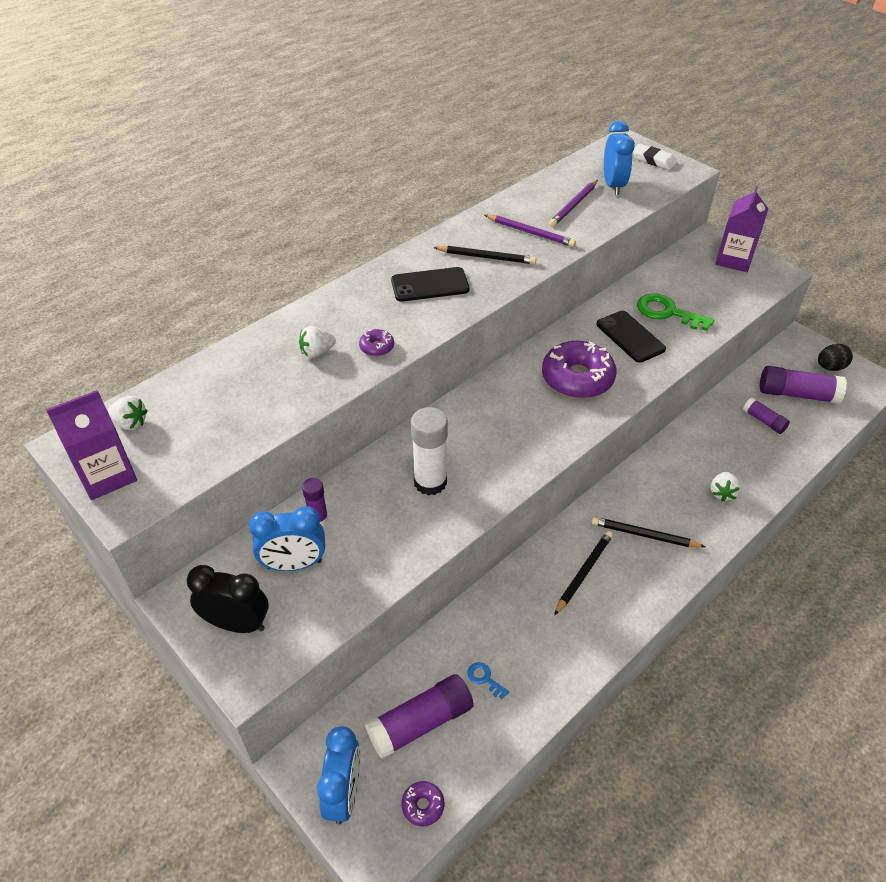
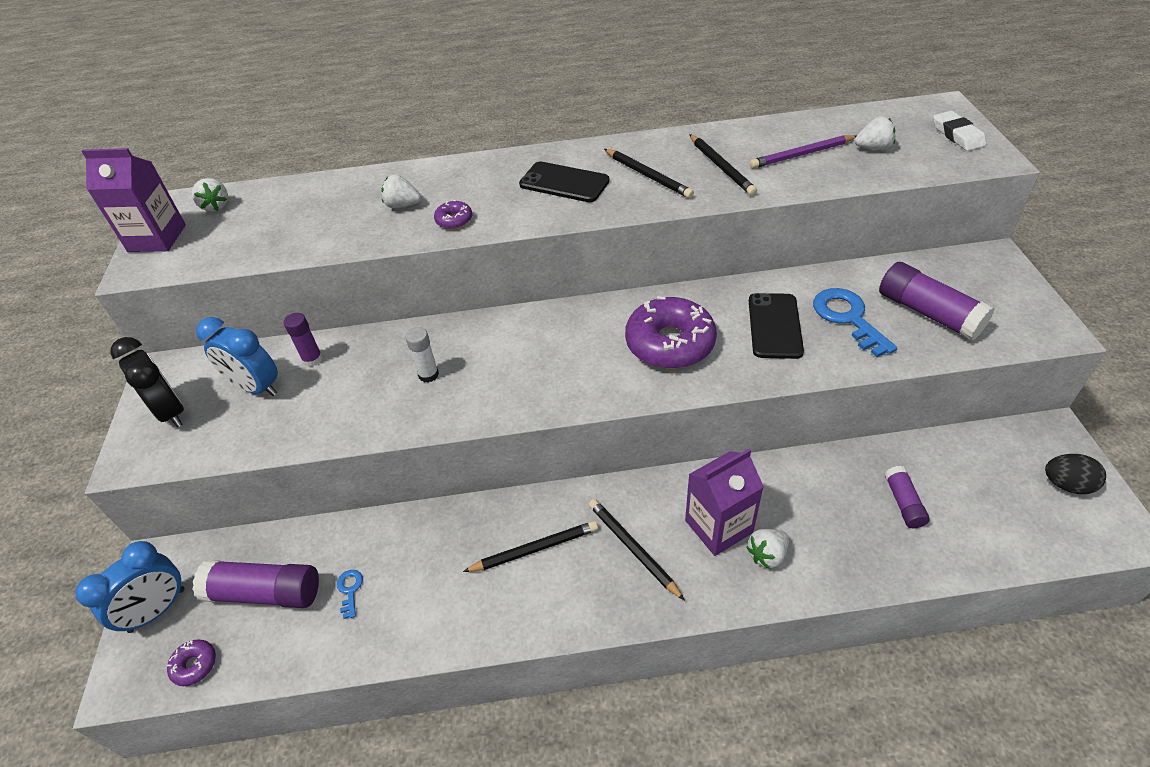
camera: 40 degrees right, 0 degrees up
(430, 482) = (428, 374): white glue stick -> white glue stick, size x0.56
(530, 233) = (721, 167): purple pencil -> black pencil
(613, 185) = (873, 148): blue clock -> white strawberry
(667, 312) = (848, 318): green key -> blue key
(734, 260) = (1001, 292): purple carton -> purple carton (718, 526)
(797, 394) = (983, 494): purple glue stick -> purple glue stick (928, 313)

